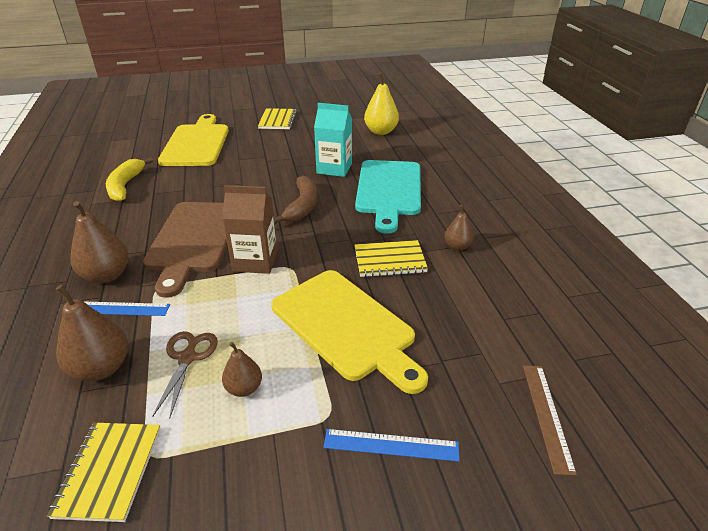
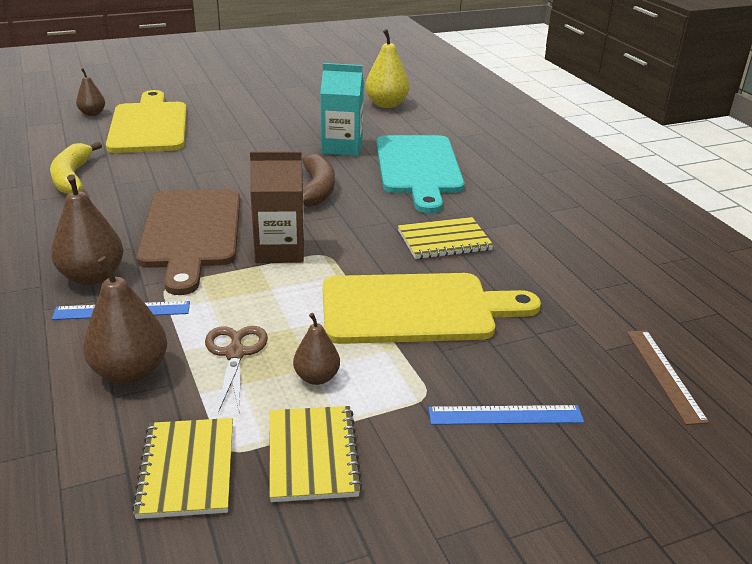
camera: 10 degrees left, 5 degrees down
(277, 120) = (247, 96): yellow notebook -> yellow notebook (312, 455)
(346, 326) = (415, 309): yellow cutting board -> yellow cutting board turned 45 degrees counterclockwise
(457, 246) = (519, 222): brown pear -> brown pear (92, 114)

